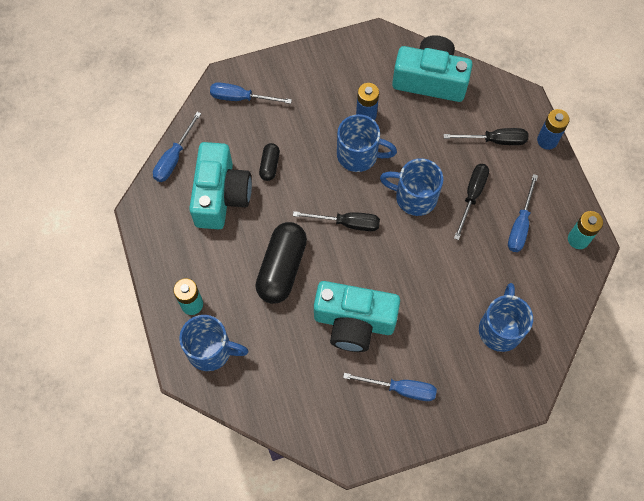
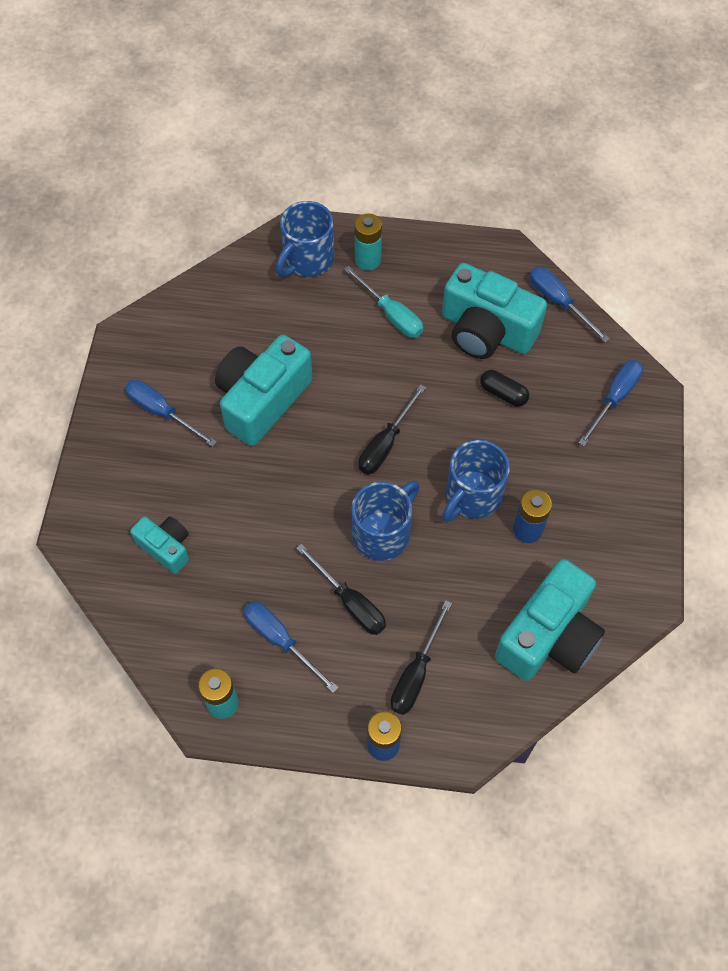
camera: 115 degrees right, 5 degrees down
(236, 265) = (391, 314): none -> turquoise screwdriver
(282, 268) = (364, 356): black capsule -> none
(400, 389) = (162, 412): blue screwdriver -> blue screwdriver turned 90 degrees clockwise
(500, 328) = (166, 547): blue mug -> turquoise camera

